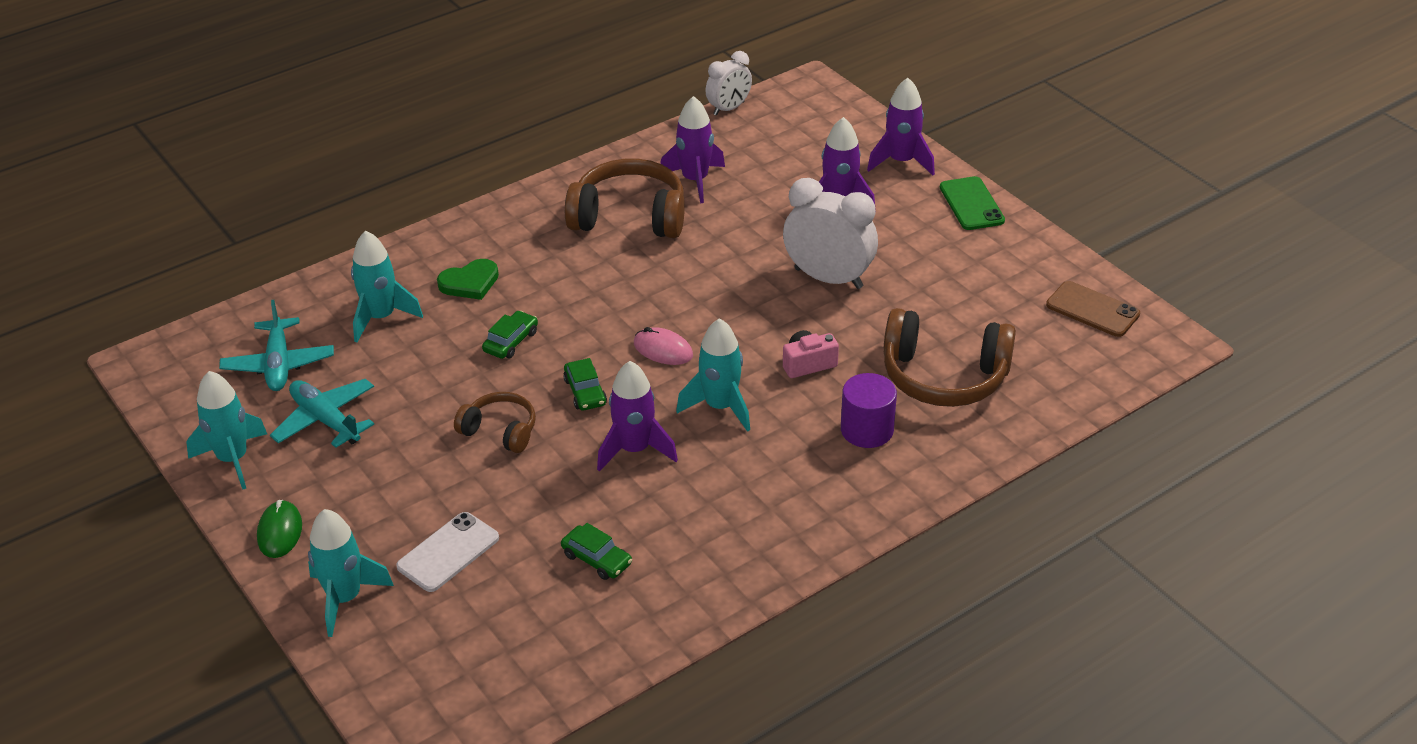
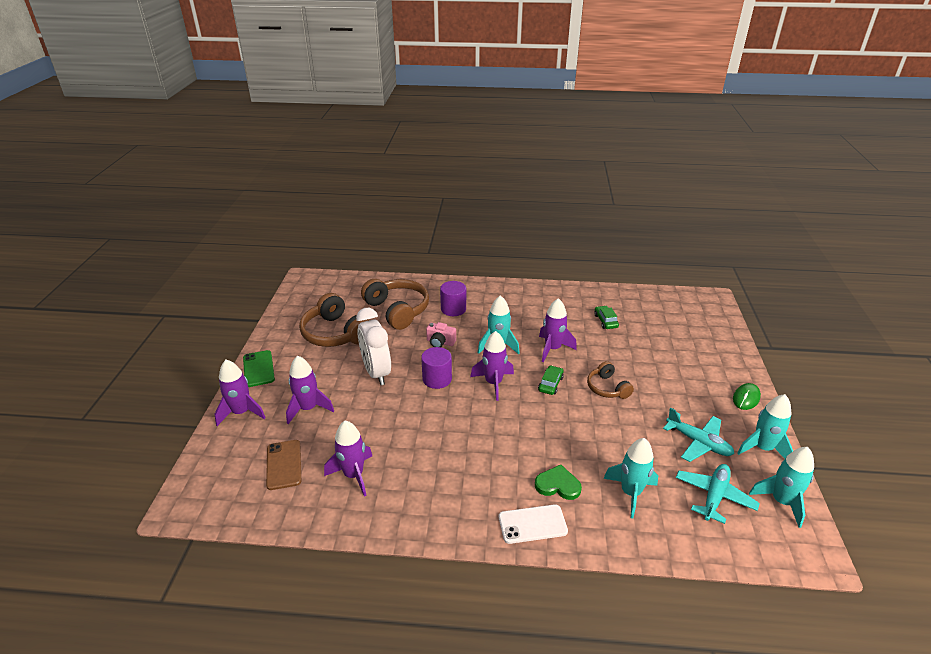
camera: 140 degrees left, 5 degrees down
(325, 420) = (698, 442): turquoise plane -> turquoise plane turned 45 degrees counterclockwise
(345, 598) = (724, 357): turquoise rocket -> turquoise rocket (781, 501)
(448, 552) = (667, 352): white phone -> white phone (532, 524)
(511, 341) = (564, 431): green car -> none
(629, 217) = (421, 473): brown headphones -> brown headphones (335, 333)
(663, 349) = (493, 383): pink mouse -> purple rocket
(729, 108) = (253, 524): white clock -> none
(742, 313) = (437, 379): none -> purple cylinder
(971, 204) = (258, 369): green phone -> green phone turned 45 degrees counterclockwise
(1092, 310) = (305, 301): brown phone -> brown phone (284, 464)

